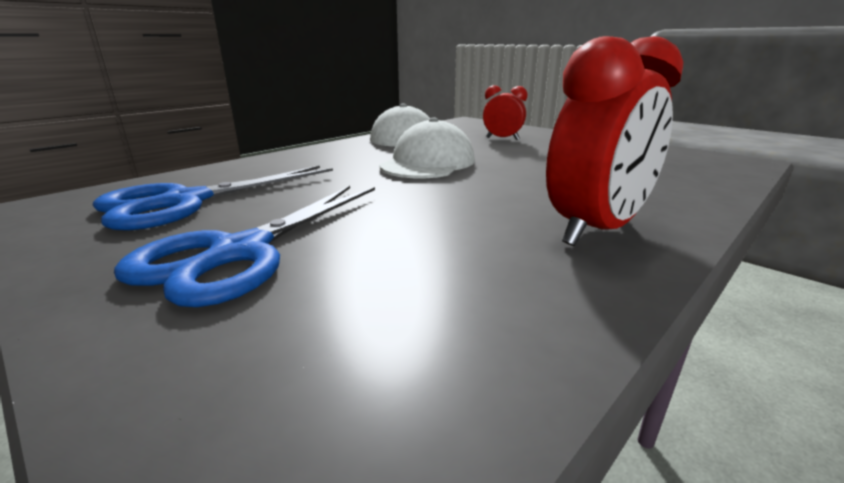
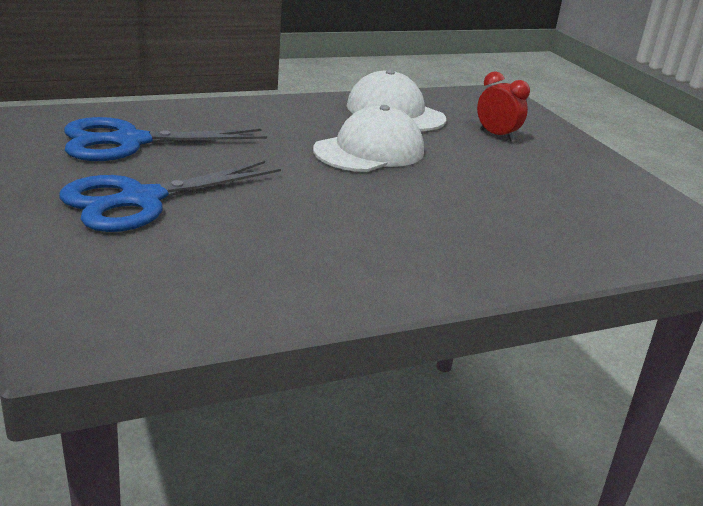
camera: 20 degrees right, 5 degrees up
(596, 230) = (417, 261): red clock -> none

